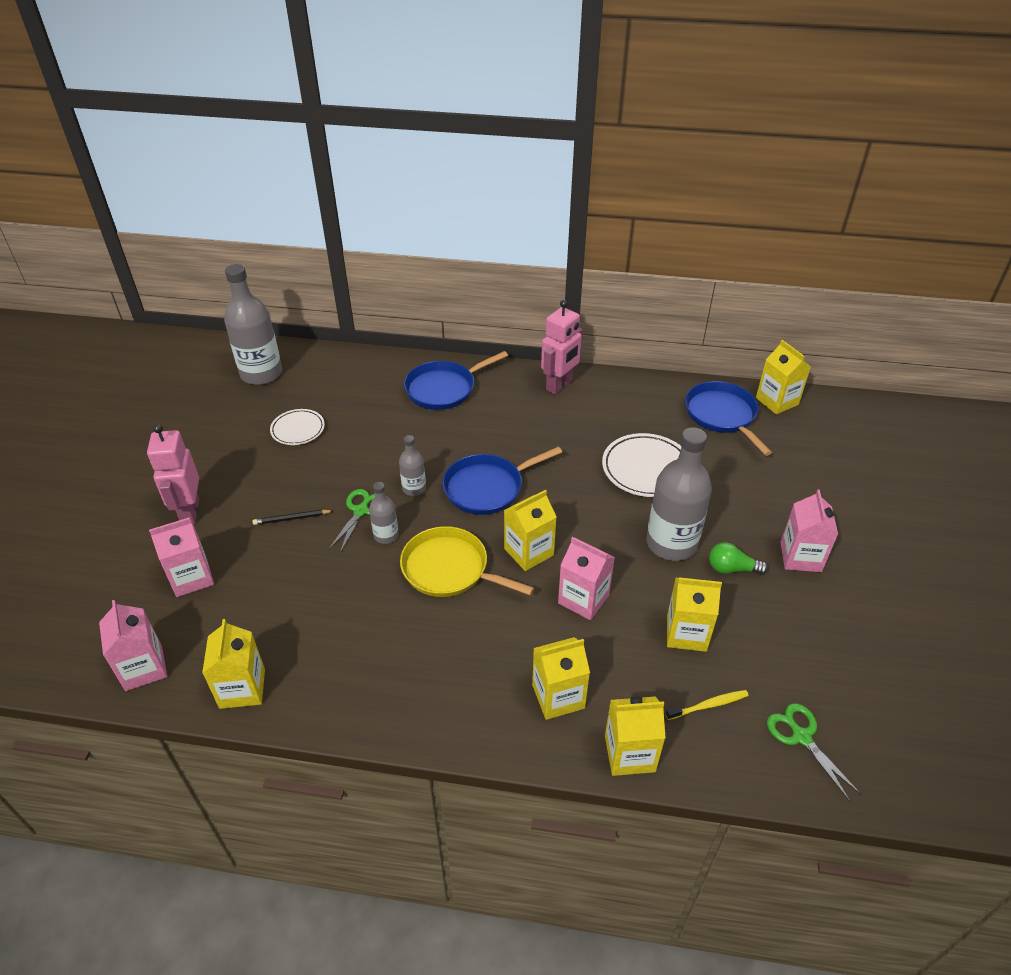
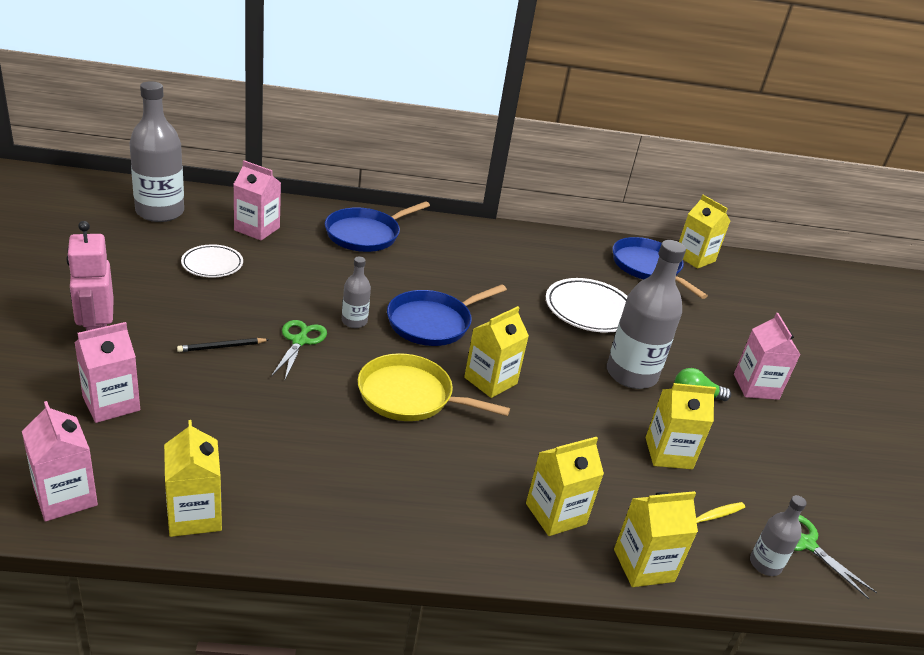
camera: 15 degrees left, 10 degrees down
(386, 535) = (333, 364): grey bottle -> grey bottle (765, 564)
(559, 385) = (484, 236): pink robot -> none
(583, 599) = (558, 423): pink carton -> pink carton (257, 229)

